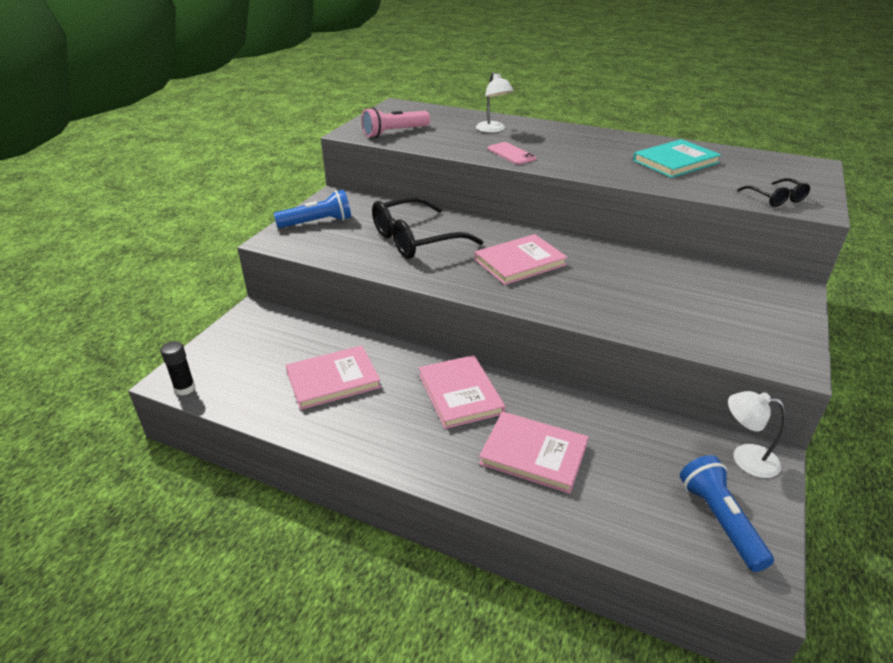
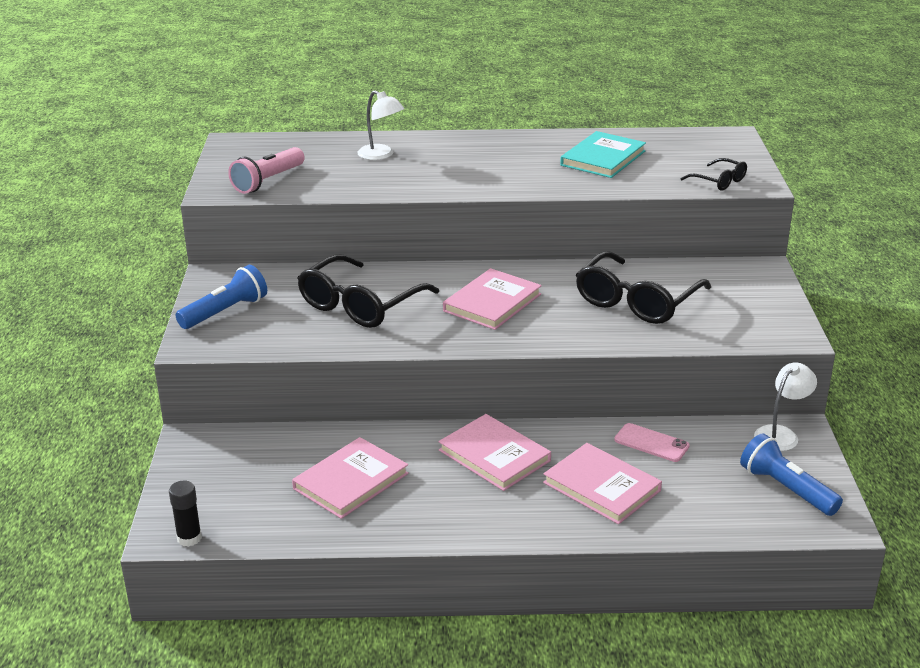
camera: 25 degrees left, 5 degrees down
(511, 154) = (428, 182): pink phone -> pink phone (651, 443)
(533, 454) = (602, 486): pink book -> pink book turned 45 degrees clockwise
(649, 291) = (637, 301): none -> black glasses
(745, 458) = (781, 434): white lamp -> white lamp turned 135 degrees clockwise

